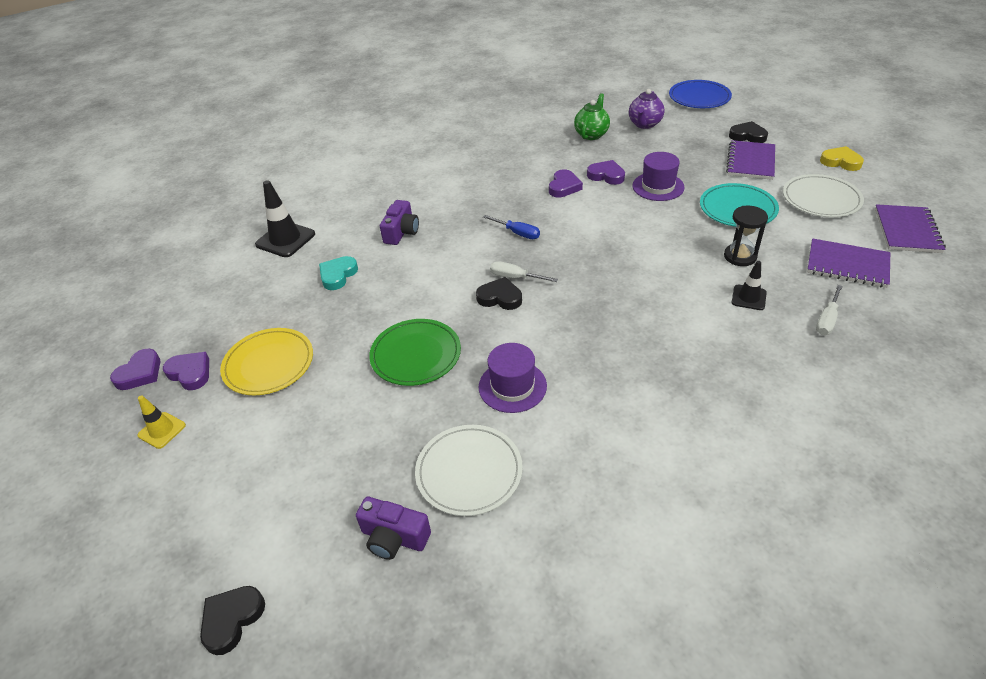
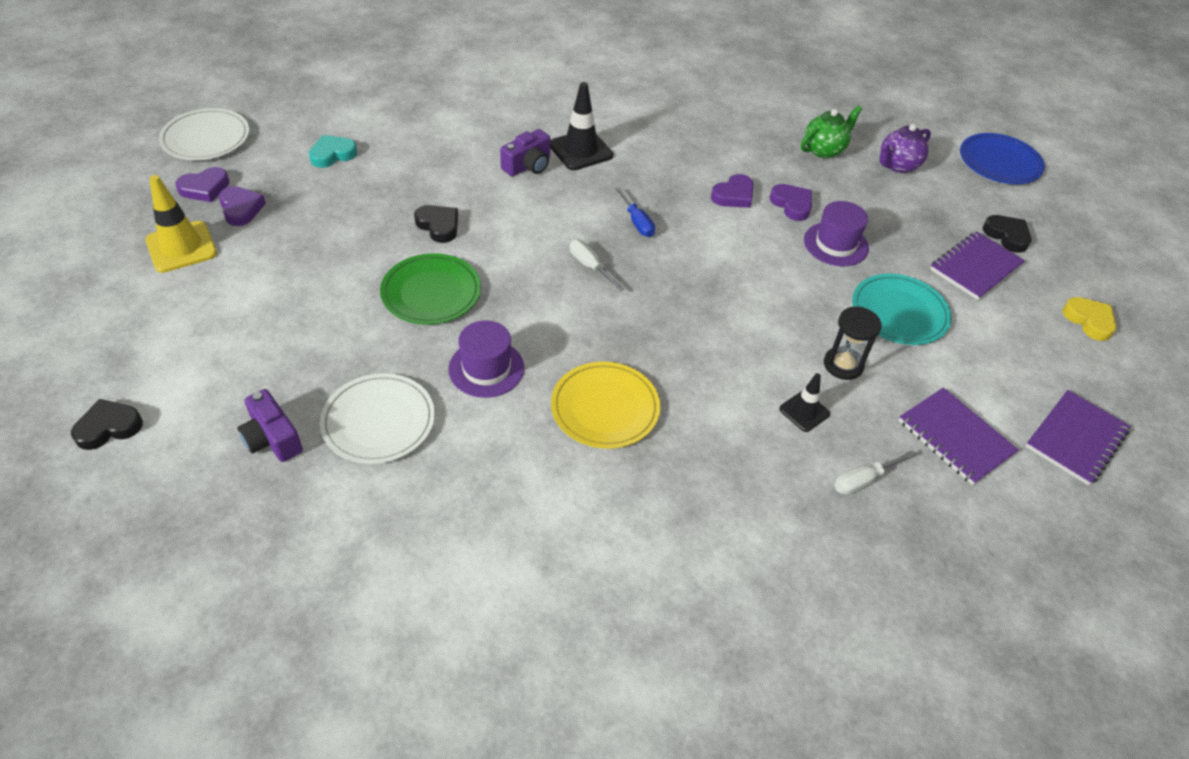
camera: 25 degrees right, 5 degrees up
(162, 430) = (181, 247): yellow traffic cone -> yellow traffic cone, size x1.70
(269, 364) = (306, 234): yellow plate -> yellow plate (605, 408)
(285, 239) = (419, 121): black traffic cone -> black traffic cone (580, 150)
(338, 275) = (433, 180): turquoise heart -> turquoise heart (332, 154)
(500, 297) = (556, 278): black heart -> black heart (438, 226)
(821, 199) = (1011, 351): white plate -> white plate (206, 138)

